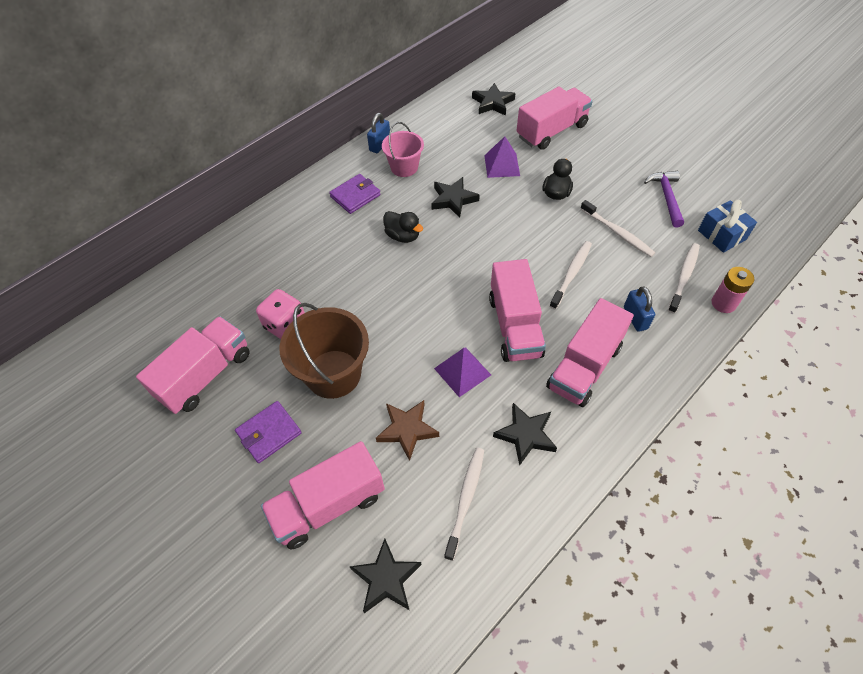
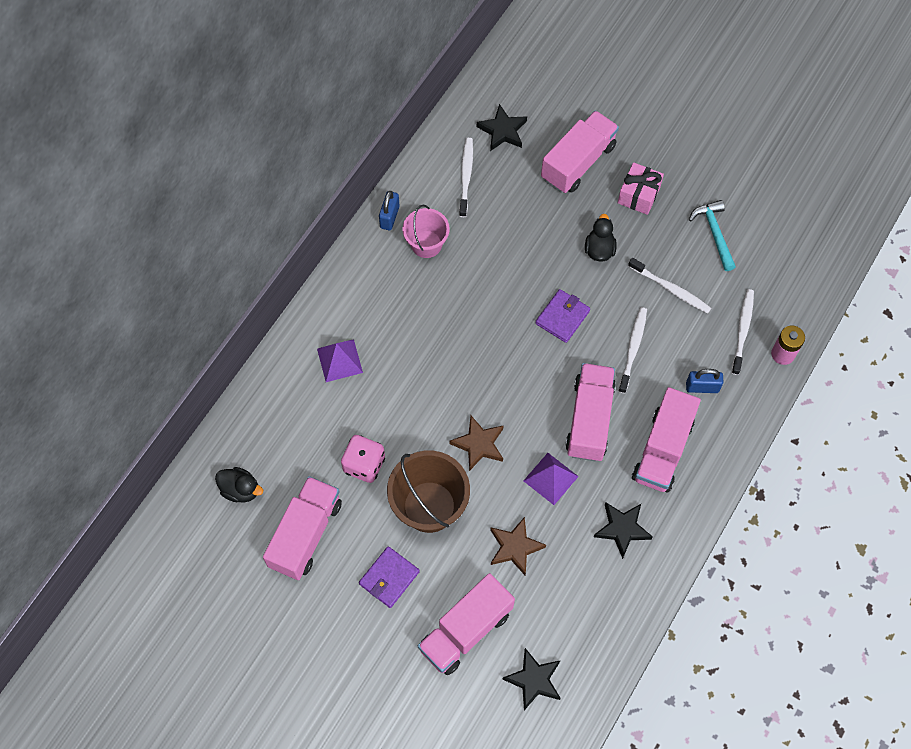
camera: 15 degrees left, 10 degrees up
(355, 196) = (384, 293): purple wallet -> purple wallet (562, 317)
(400, 328) = (479, 444): none -> brown star
(403, 236) = (451, 336): black duck -> black duck (241, 490)
(453, 199) = (492, 278): black star -> none
(465, 500) = (583, 599): white toothbrush -> white toothbrush (466, 176)
(502, 165) = (533, 221): purple pyramid -> purple pyramid (339, 360)
(515, 326) = (589, 419): pink truck -> pink truck turned 150 degrees counterclockwise
(600, 160) = (639, 195): none -> pink gift
(635, 318) = (702, 387): blue padlock -> blue padlock turned 60 degrees counterclockwise
(666, 197) = (714, 233): purple hammer -> turquoise hammer
(721, 235) = (774, 272): blue gift -> none

